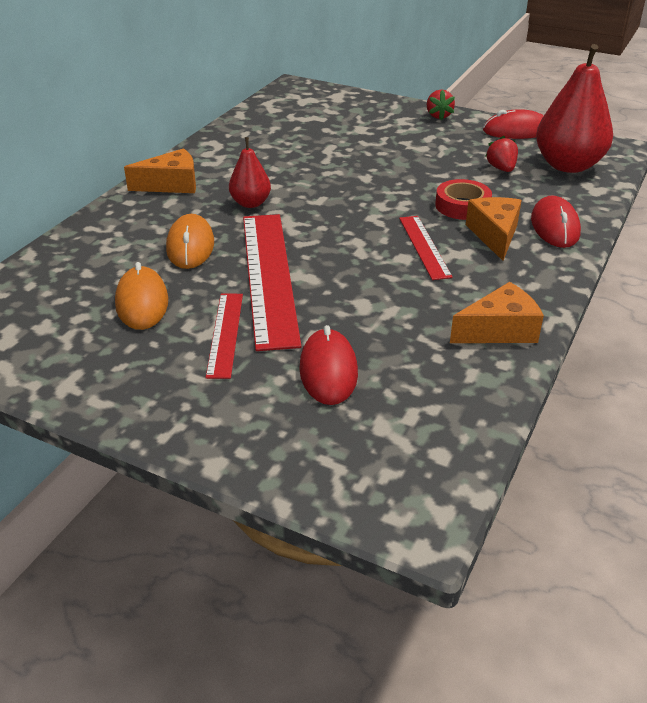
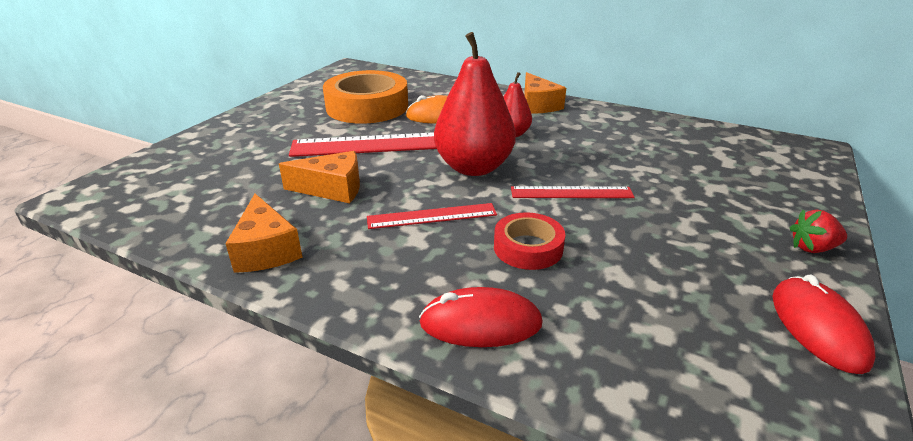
camera: 90 degrees right, 5 degrees down
(142, 302) = (367, 107): orange mouse -> orange tape
(225, 334) = (319, 132): red ruler -> red ruler (571, 193)
(328, 370) = (256, 166): red mouse -> none
(495, 235) = (456, 266): orange cheese -> orange cheese (332, 189)
(501, 169) = (652, 292): red strawberry -> none
(568, 165) = (702, 374): red pear -> red pear (474, 167)

